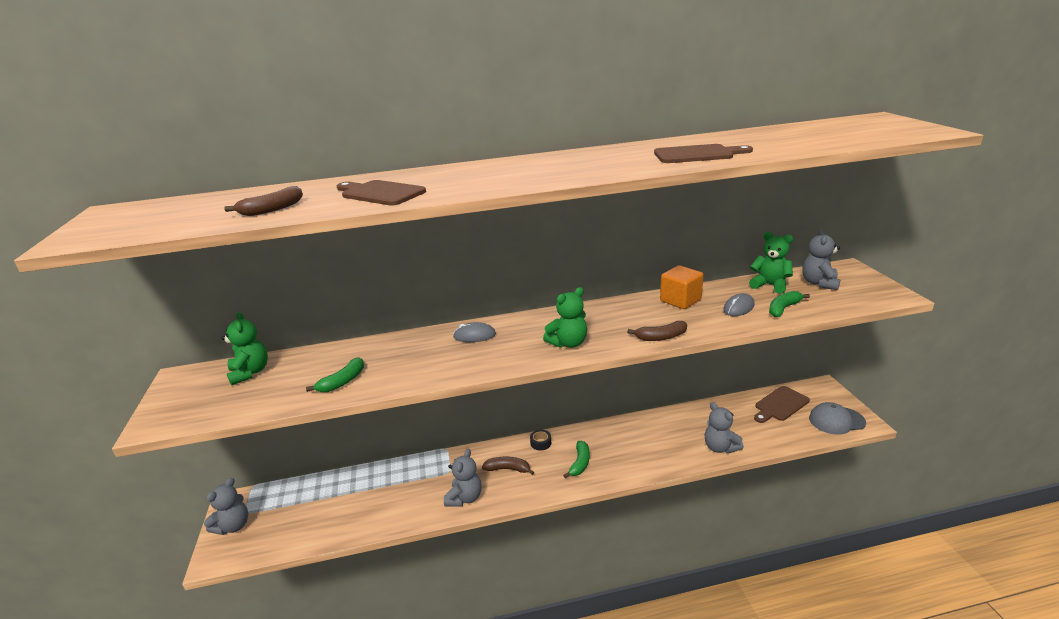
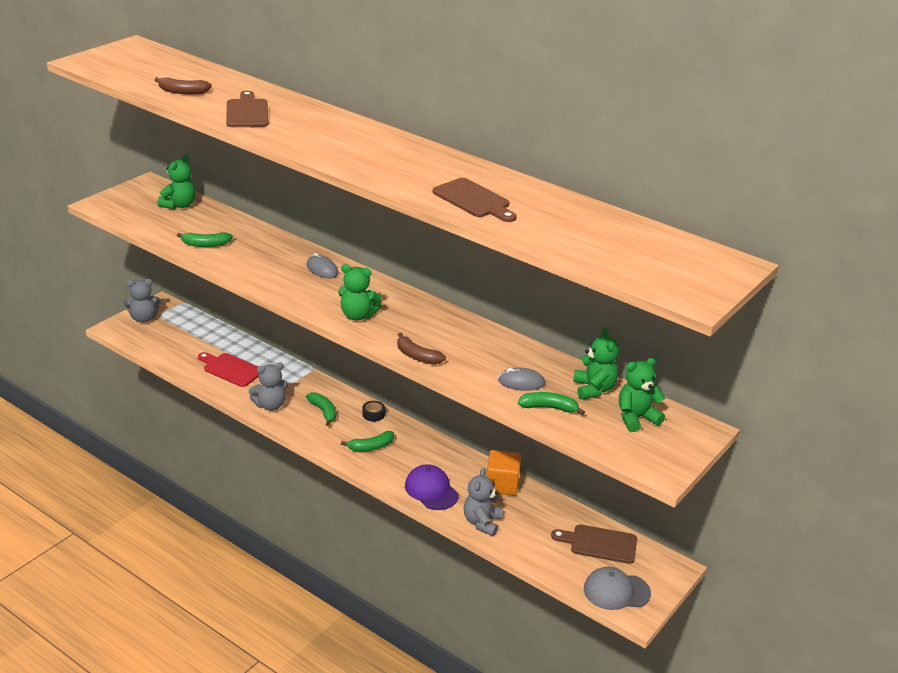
camera: 45 degrees right, 5 degrees up
(386, 500) = (231, 369): none -> red cutting board
(508, 469) = (323, 412): brown banana -> green banana
(662, 455) = (431, 490): none -> purple cap
(680, 300) = (498, 347): orange cube -> orange cube (502, 484)
(819, 283) = (636, 418): grey teddy bear -> green teddy bear
(836, 420) = (616, 591): grey cap -> grey cap turned 45 degrees counterclockwise

